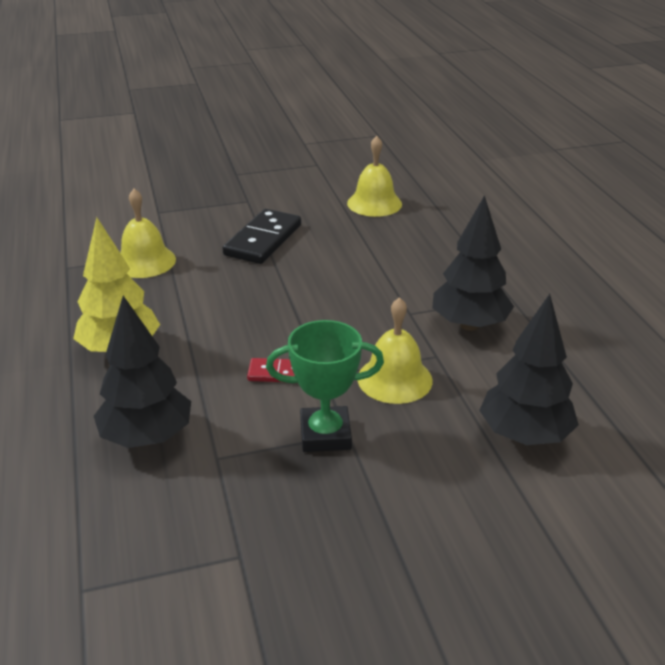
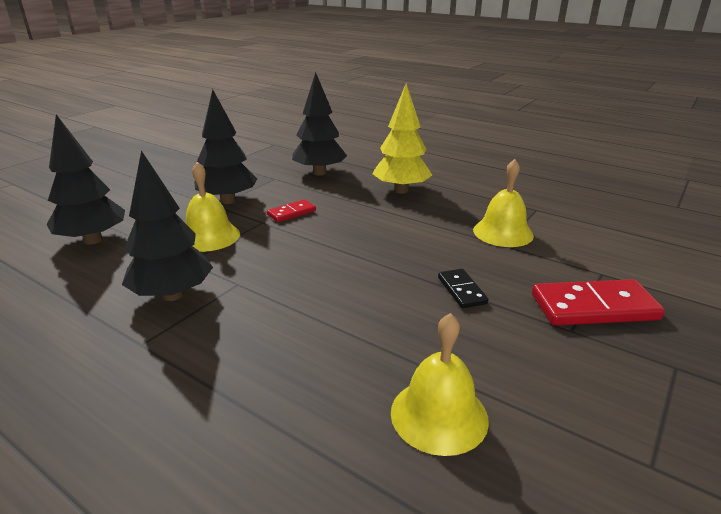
camera: 140 degrees right, 5 degrees down
(210, 202) = (593, 307): none -> red domino
(263, 240) = (461, 290): black domino -> black domino, size x0.54
(325, 435) = (228, 201): green trophy -> black tree

